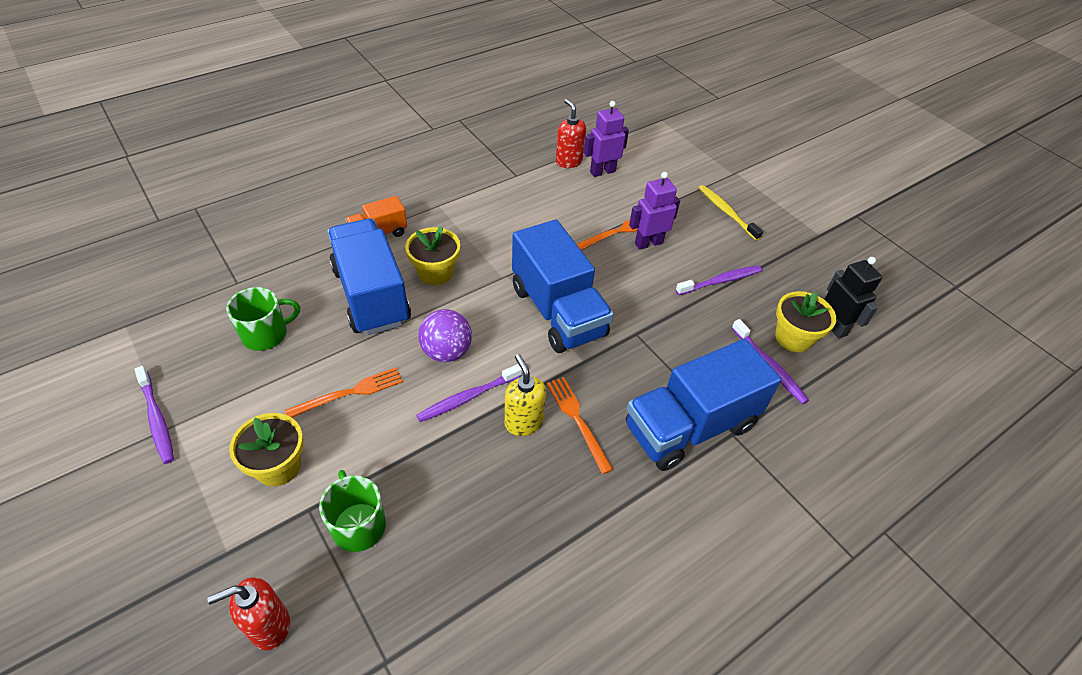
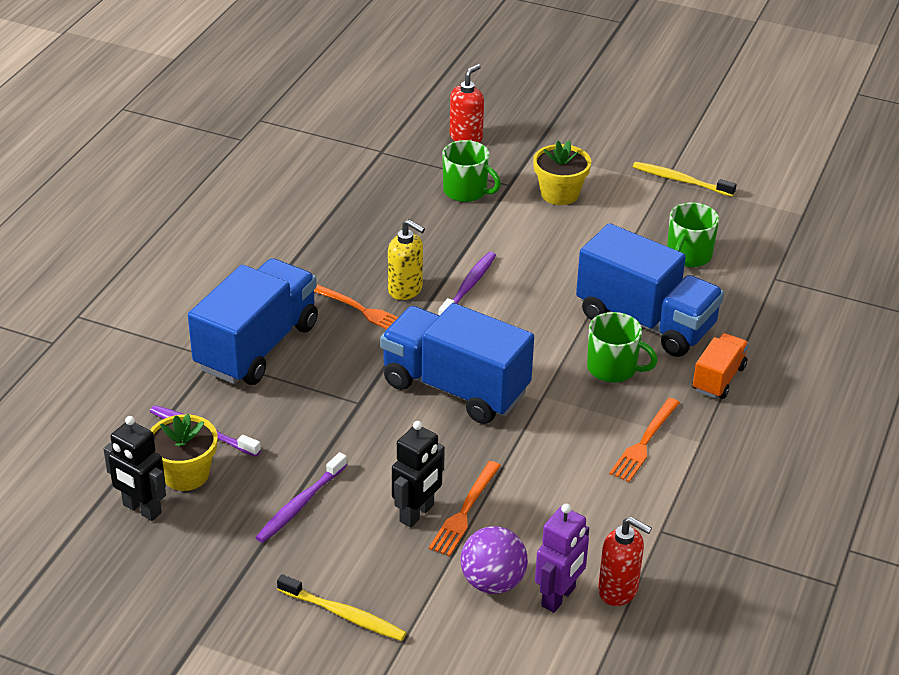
camera: 150 degrees right, 10 degrees down
(157, 419) = (681, 180): purple toothbrush -> yellow toothbrush
(349, 393) = (566, 249): orange fork -> orange fork (644, 442)
(435, 273) = (613, 368): yellow flower pot -> green mug
(446, 352) = (523, 309): purple ball -> purple ball (493, 582)
(648, 243) = (417, 513): purple robot -> black robot

